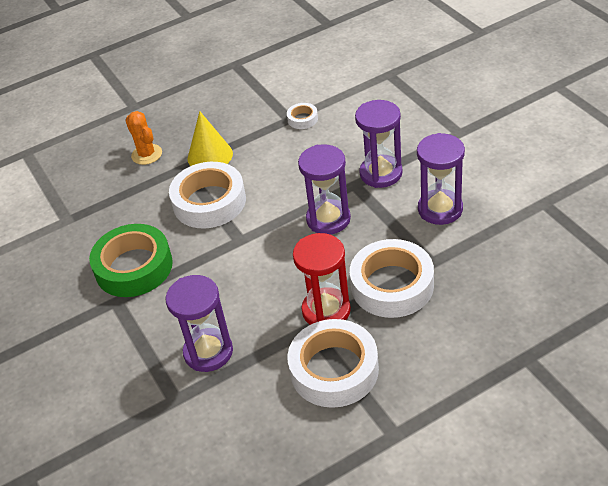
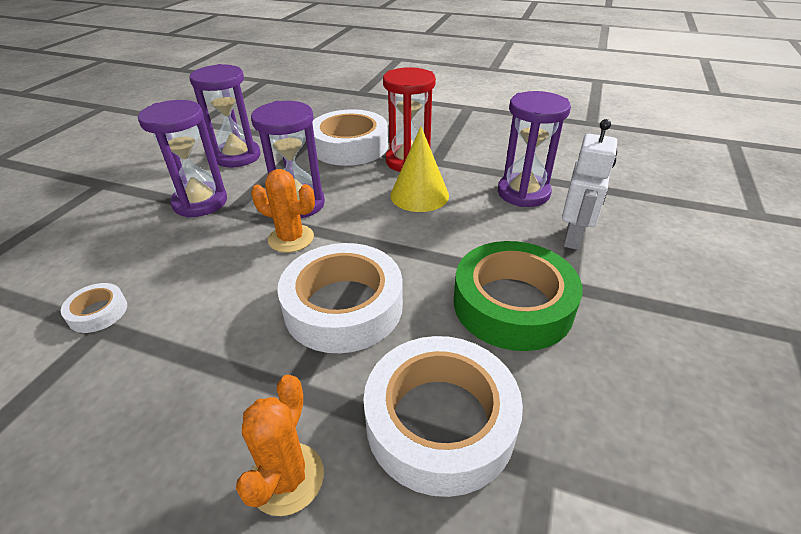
camera: 135 degrees left, 5 degrees down
(139, 339) = (573, 237): none -> white robot
(210, 156) = (241, 370): yellow cone -> yellow cone (419, 195)
(291, 202) = (291, 238): none -> orange cactus
(334, 369) = (455, 138): white tape -> white tape (440, 421)

